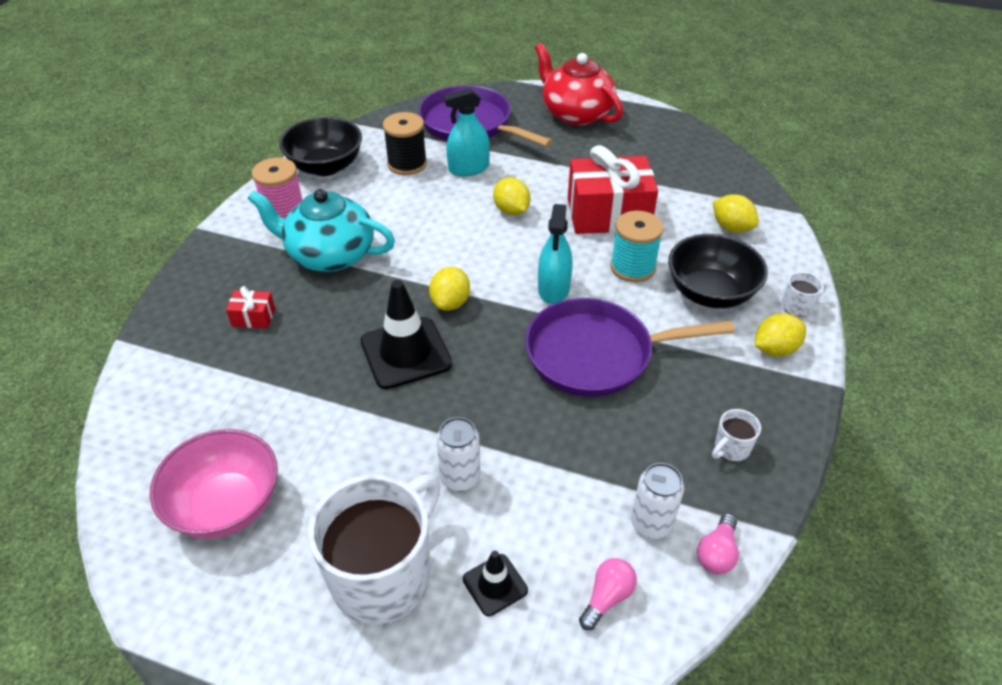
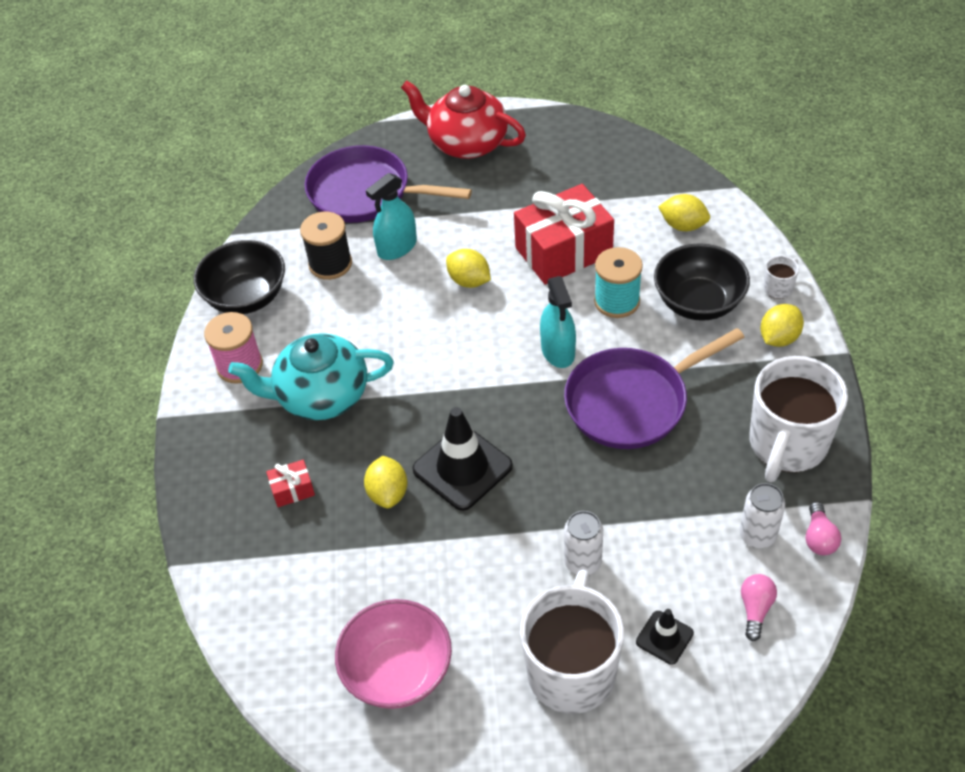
camera: 20 degrees left, 5 degrees up
(450, 303) = (471, 402): yellow lemon -> yellow lemon (388, 493)
(731, 448) = (787, 444): white mug -> white mug, size x2.43

